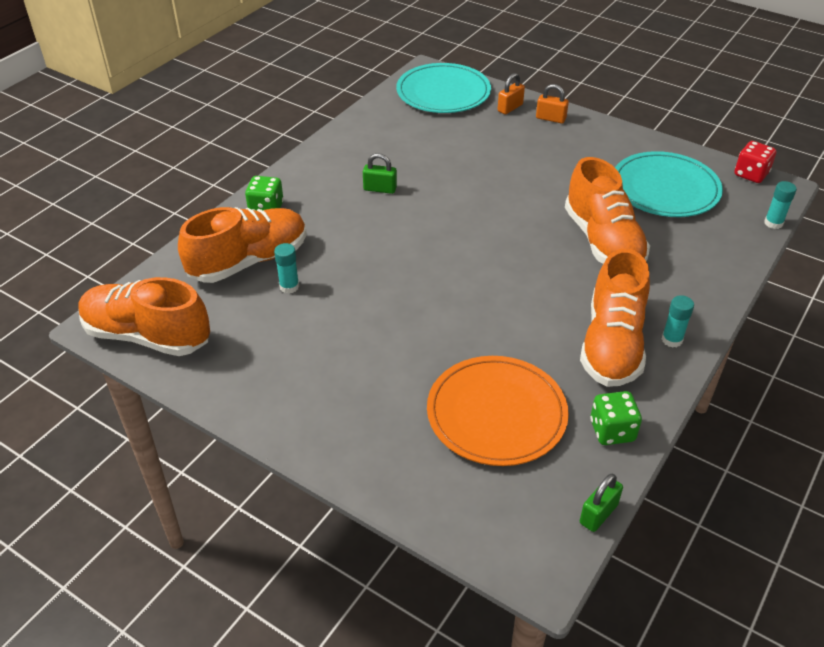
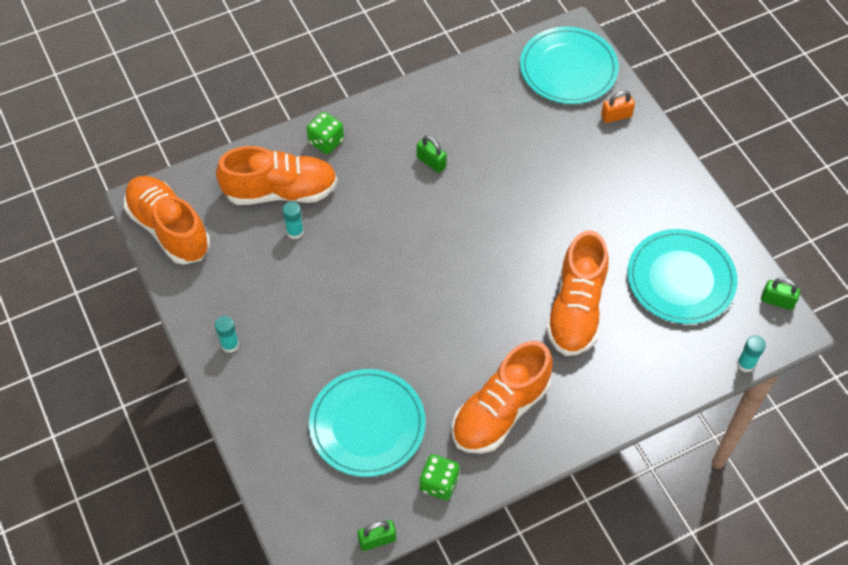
camera: 30 degrees right, 15 degrees up
(496, 413) = (367, 424): orange plate -> turquoise plate
(550, 118) = (644, 147): orange padlock -> none
(672, 340) = (551, 432): turquoise glue stick -> turquoise glue stick (230, 344)
(751, 174) = (777, 301): red dice -> green padlock

